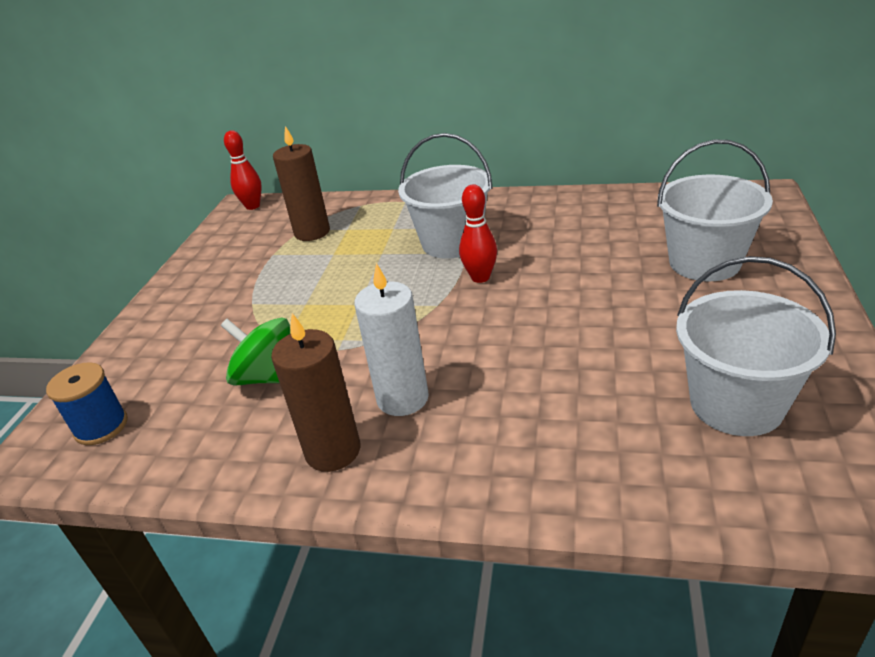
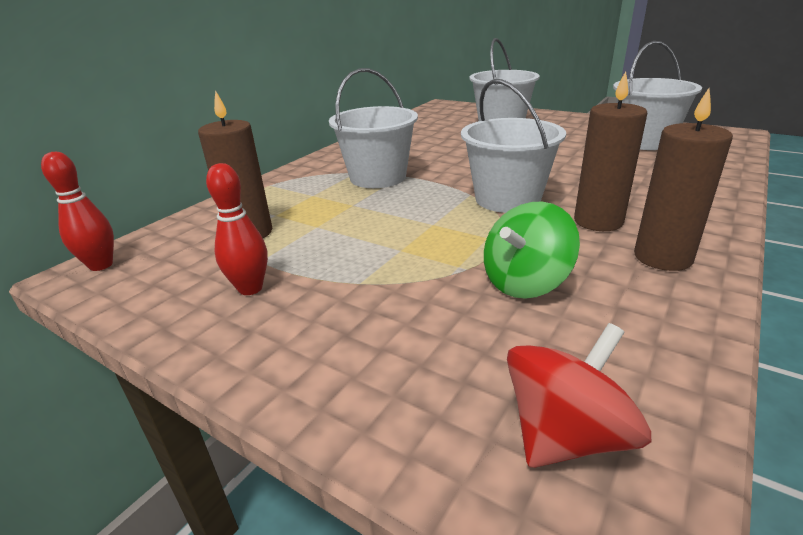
camera: 70 degrees left, 5 degrees down
(101, 426) = (566, 435): blue spool -> red spinning top
(402, 398) = (598, 221): white candle -> brown candle
(434, 330) = (507, 199): none -> white bucket
(480, 277) = (447, 175): red bowling pin -> red bowling pin (250, 288)

